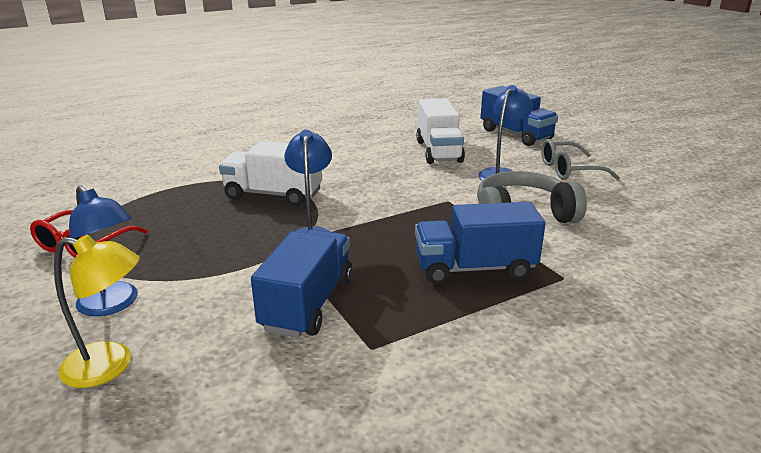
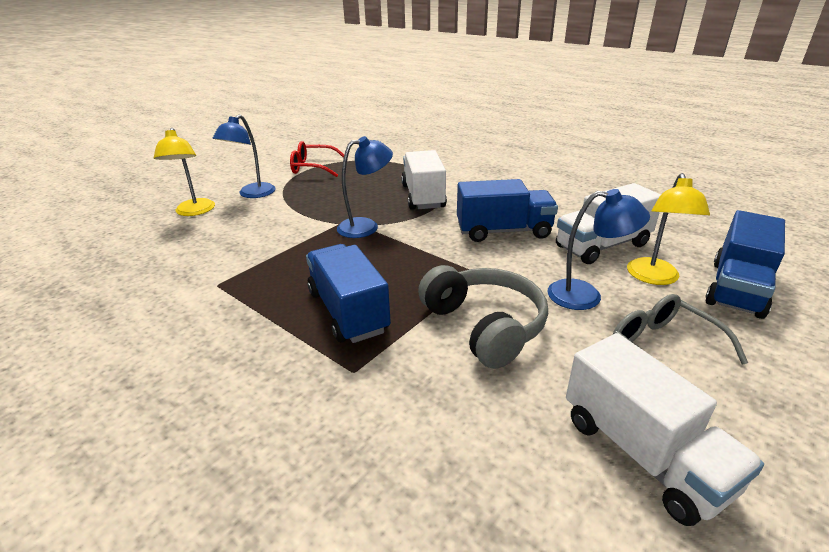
camera: 70 degrees right, 5 degrees up
(308, 304) = (268, 249): blue truck -> blue truck (503, 231)
(491, 150) = (654, 278): none -> yellow lamp
(655, 201) = (642, 453): none -> white truck

